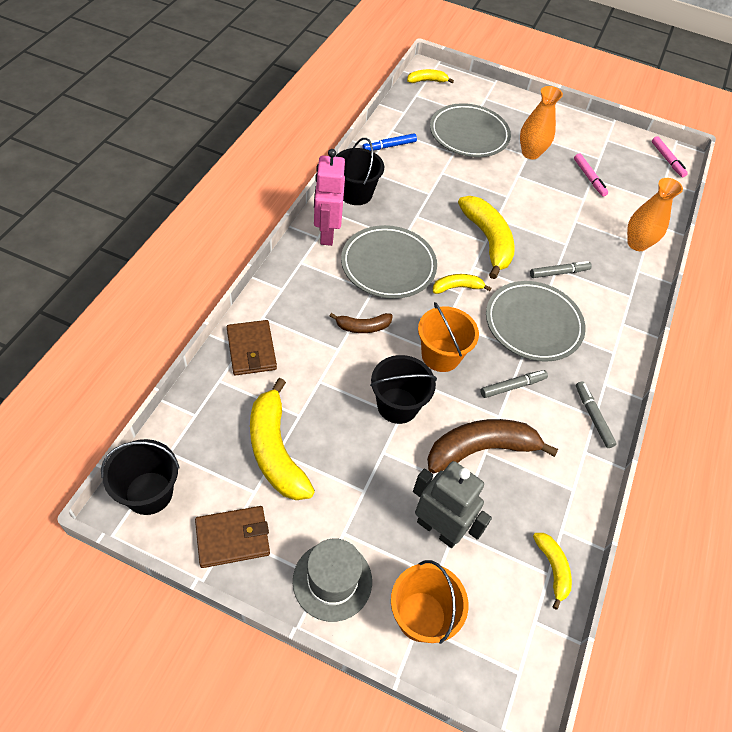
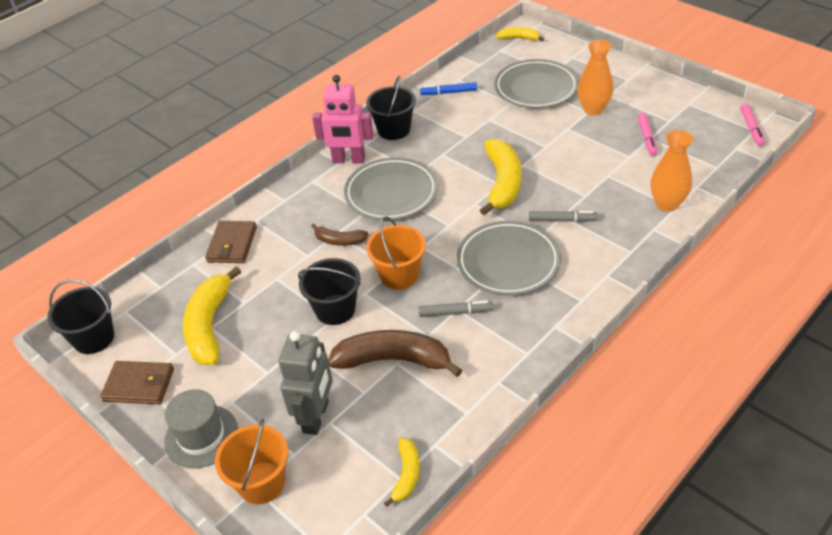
camera: 30 degrees right, 10 degrees down
(326, 233) = (349, 160): pink robot -> pink robot turned 105 degrees counterclockwise
(438, 529) = (316, 417): grey robot -> grey robot turned 45 degrees clockwise
(457, 287) = (448, 220): yellow banana -> none
(593, 417) = (524, 353): grey marker -> none

